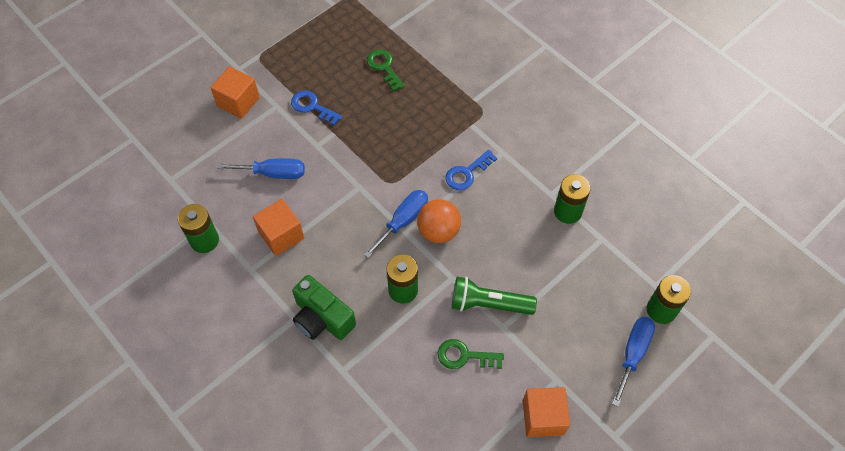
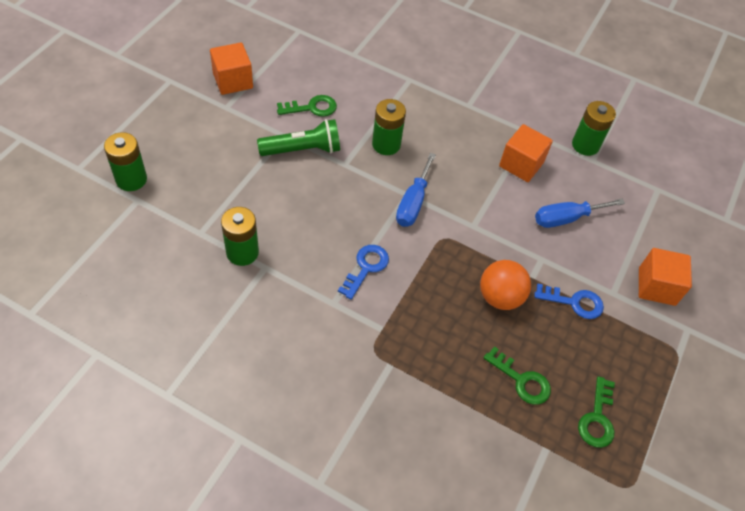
camera: 155 degrees right, 5 degrees down
(322, 318) = (446, 109): green camera -> none
(345, 34) = (597, 418): none -> green key
(438, 231) = (373, 201): orange ball -> orange ball (500, 297)
(633, 354) = (158, 139): blue screwdriver -> none

